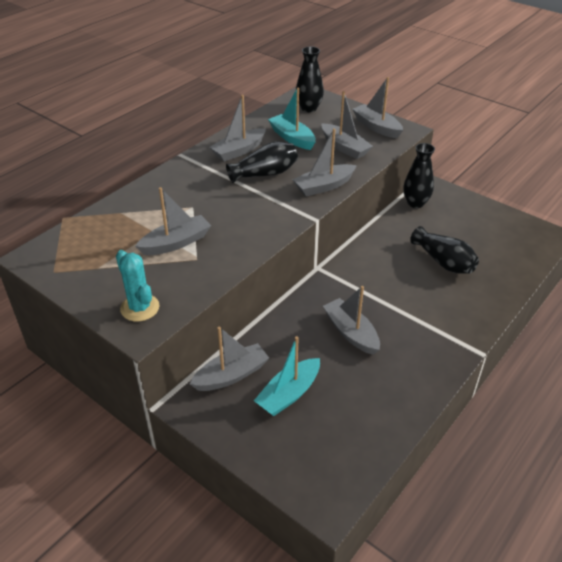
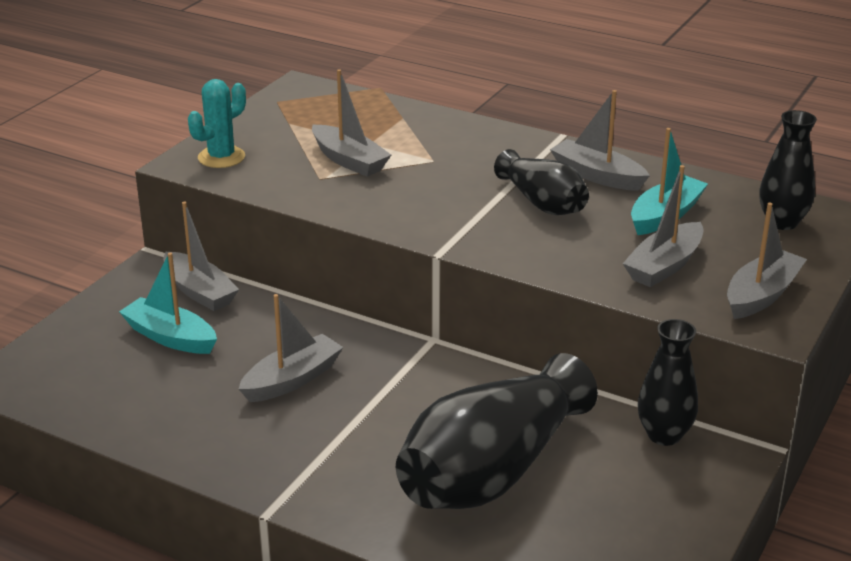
camera: 80 degrees right, 10 degrees down
(324, 186) = (531, 255): grey boat -> none
(443, 262) = (492, 471): black vase -> black vase, size x1.81

